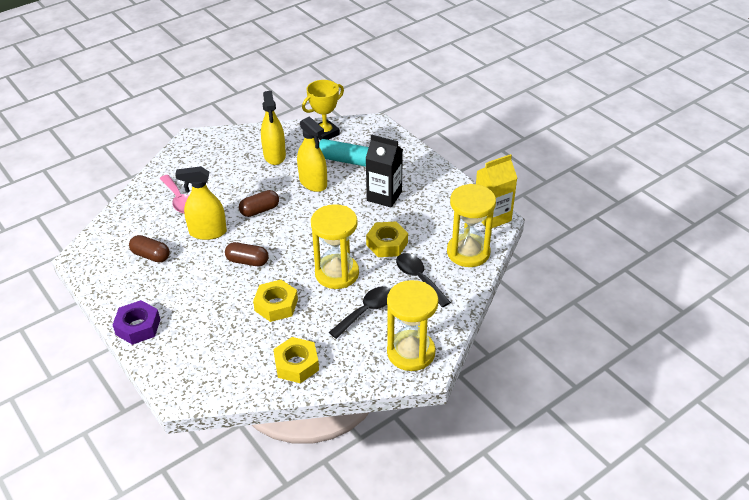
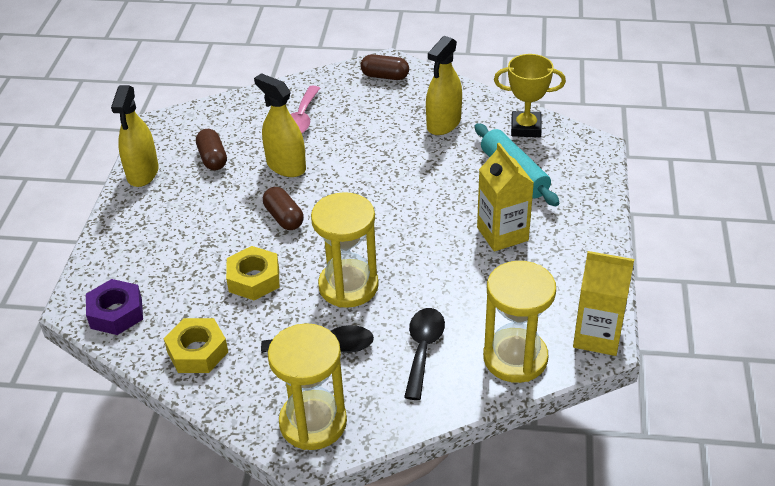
camera: 45 degrees right, 0 degrees up
(138, 327) = (123, 219): purple nut -> purple nut (116, 313)
(260, 210) = (358, 173): brown capsule -> brown capsule (385, 76)
(313, 183) = (446, 175): yellow spray bottle -> yellow spray bottle (143, 173)
(384, 196) = (502, 234): black carton -> yellow carton
(387, 244) = (438, 288): yellow nut -> none

